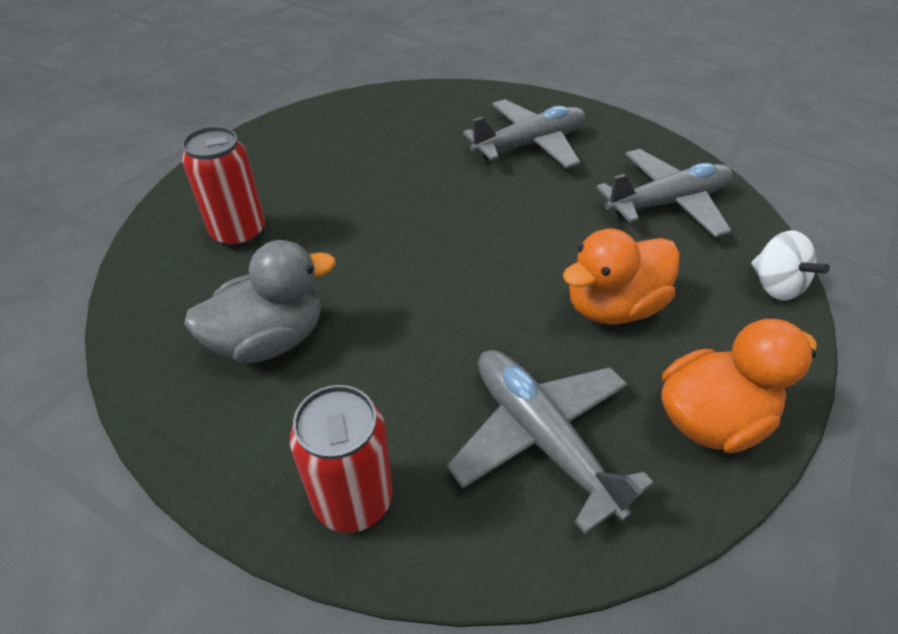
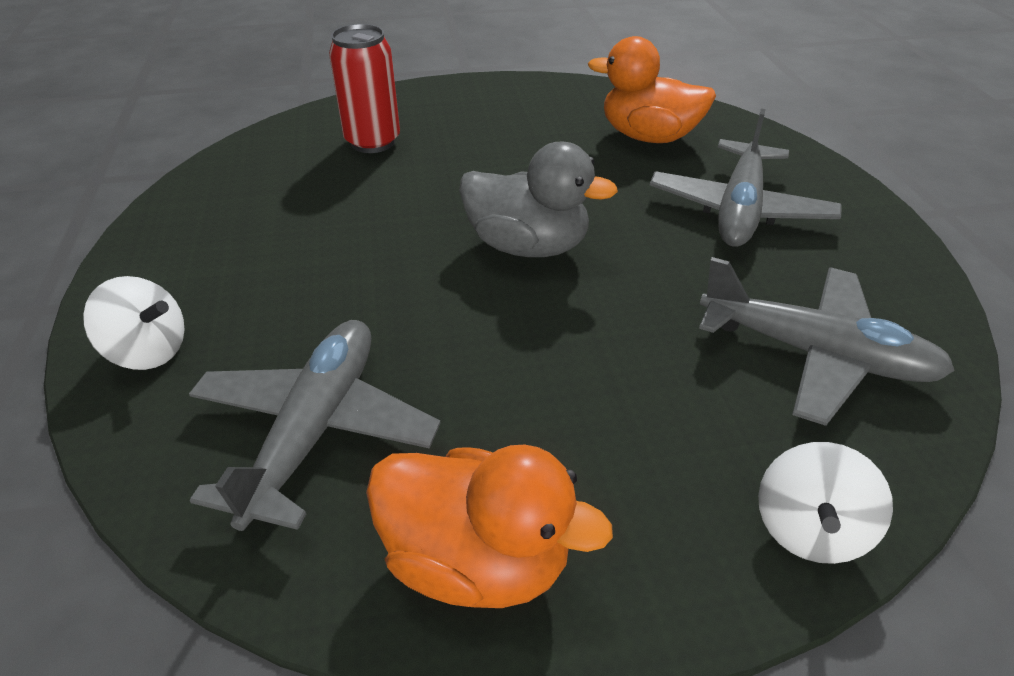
camera: 50 degrees right, 5 degrees down
(270, 339) = (275, 220): grey duck -> grey duck (527, 246)
(353, 499) = (149, 351): red can -> white spinning top
(529, 145) = (739, 209): grey plane -> grey plane turned 90 degrees clockwise
(611, 307) = (561, 392): orange duck -> orange duck (648, 137)

